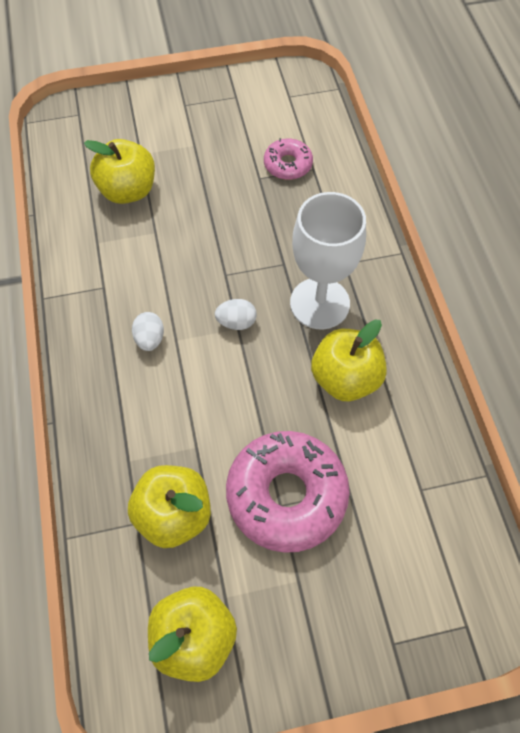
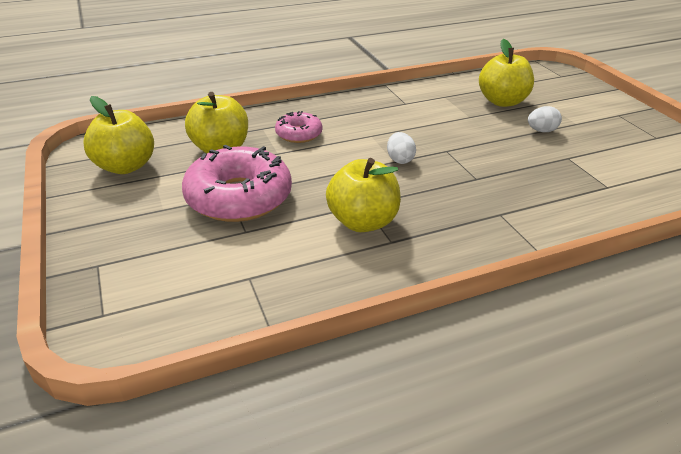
camera: 80 degrees right, 25 degrees down
(150, 339) = (367, 125): white egg -> white egg (541, 131)
(288, 165) = (598, 171): pink donut -> pink donut (299, 134)
(319, 303) = (442, 201): white goblet -> none

